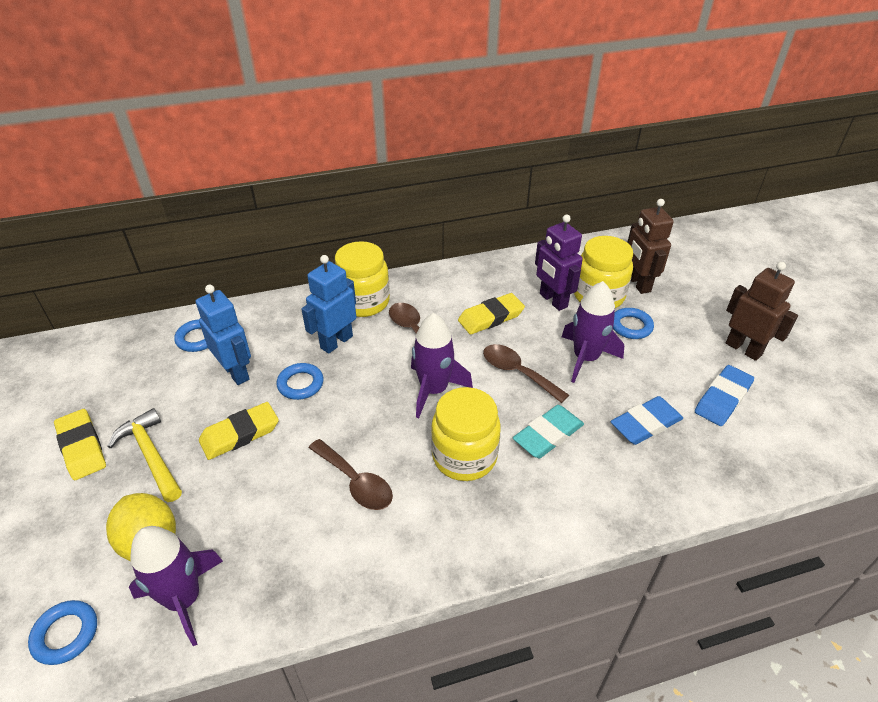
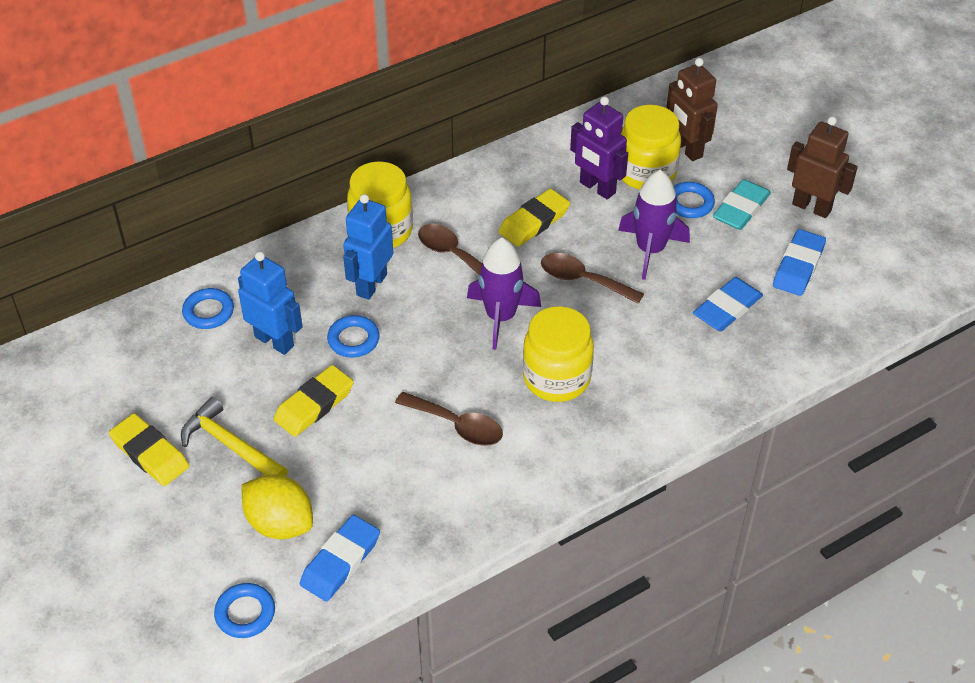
camera: 15 degrees left, 5 degrees up
(184, 599) = (340, 561): purple rocket -> blue eraser
(548, 435) = (633, 339): turquoise eraser -> turquoise eraser (741, 209)

